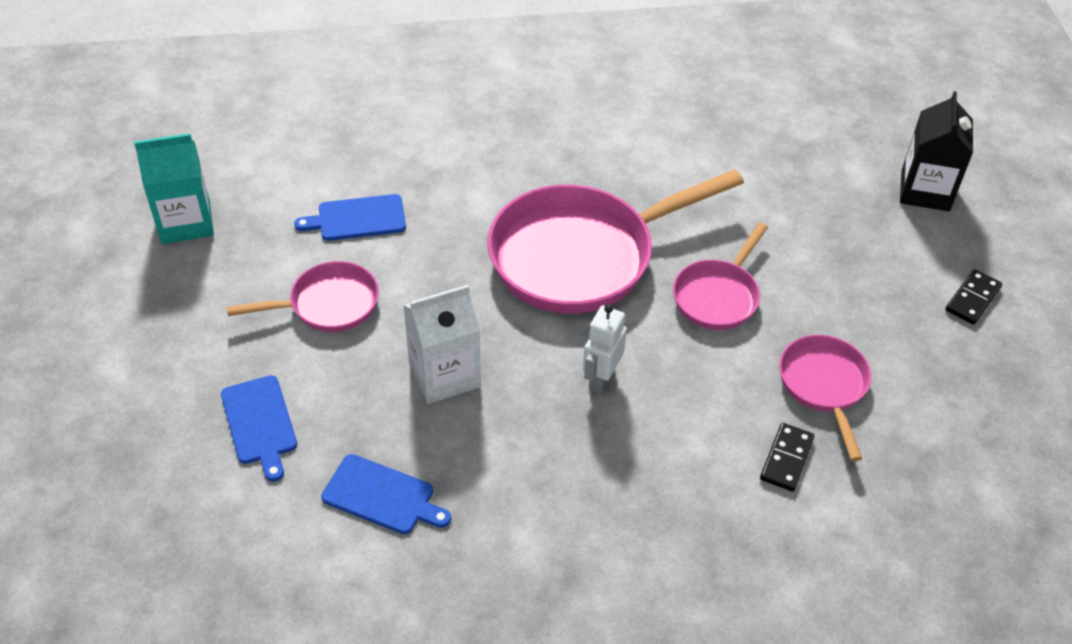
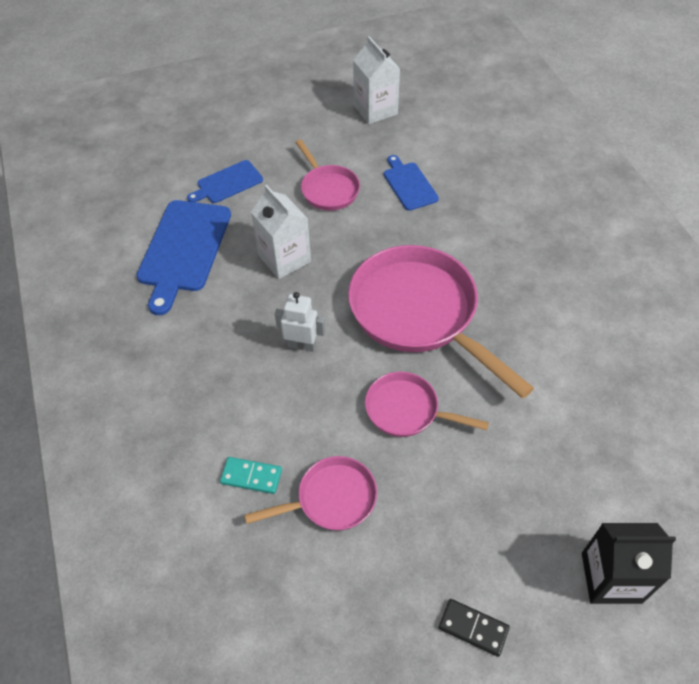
camera: 80 degrees right, 5 degrees up
(186, 222) = (375, 110): turquoise carton -> white carton
(382, 496) = (184, 249): blue cutting board -> blue cutting board, size x1.76
(786, 459) = (251, 476): black domino -> turquoise domino

